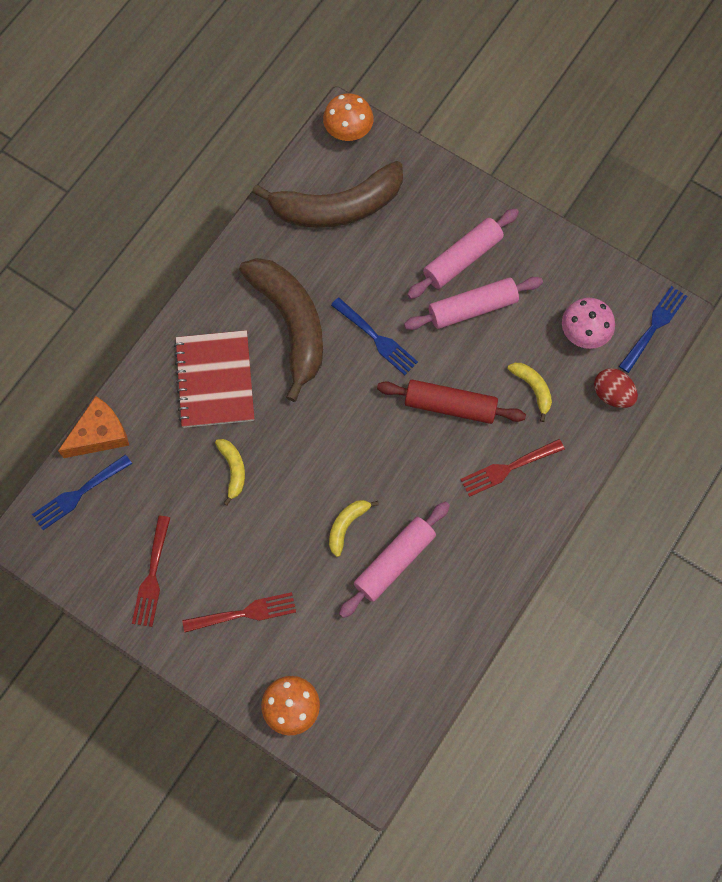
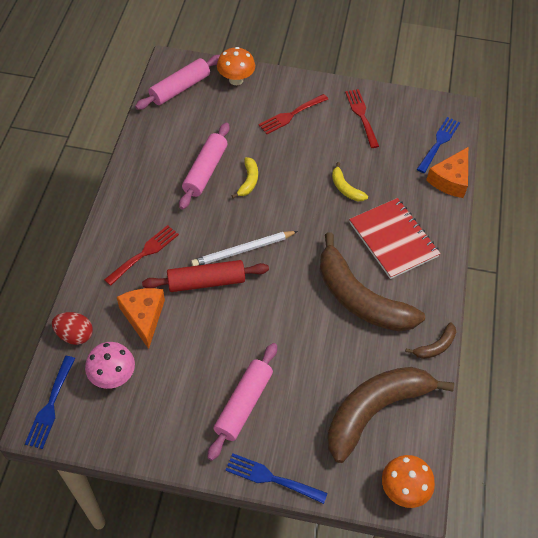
camera: 155 degrees right, 15 degrees down
(242, 245) = (435, 346): none -> brown banana
(377, 338) = (286, 311): blue fork -> blue fork (271, 478)
(393, 430) = (243, 250): none -> white pencil
(472, 308) = (218, 364): pink rolling pin -> pink rolling pin (180, 88)
(533, 388) = (143, 317): yellow banana -> orange cheese

